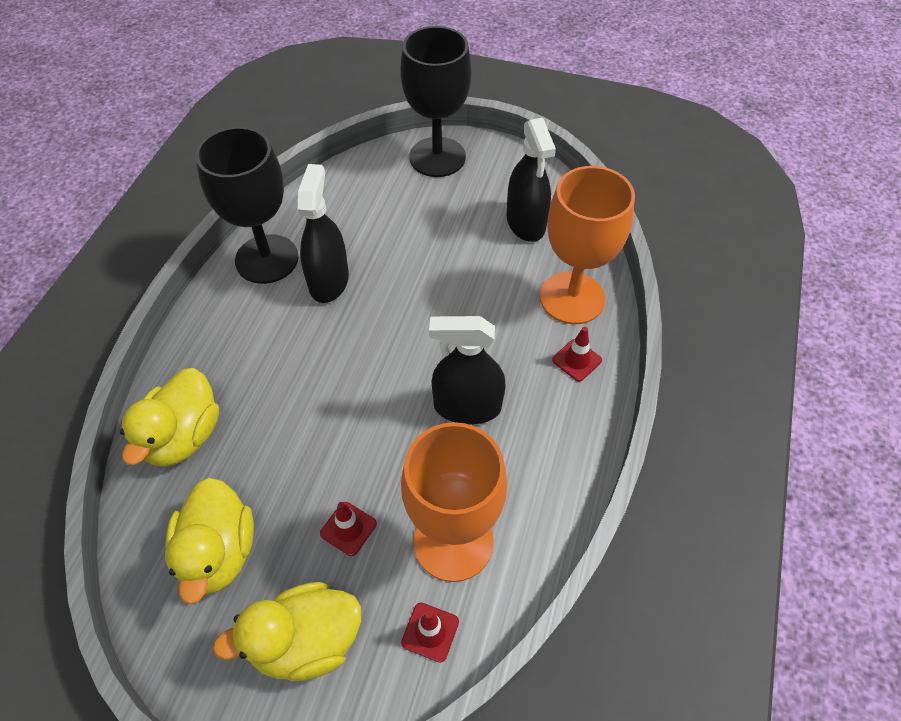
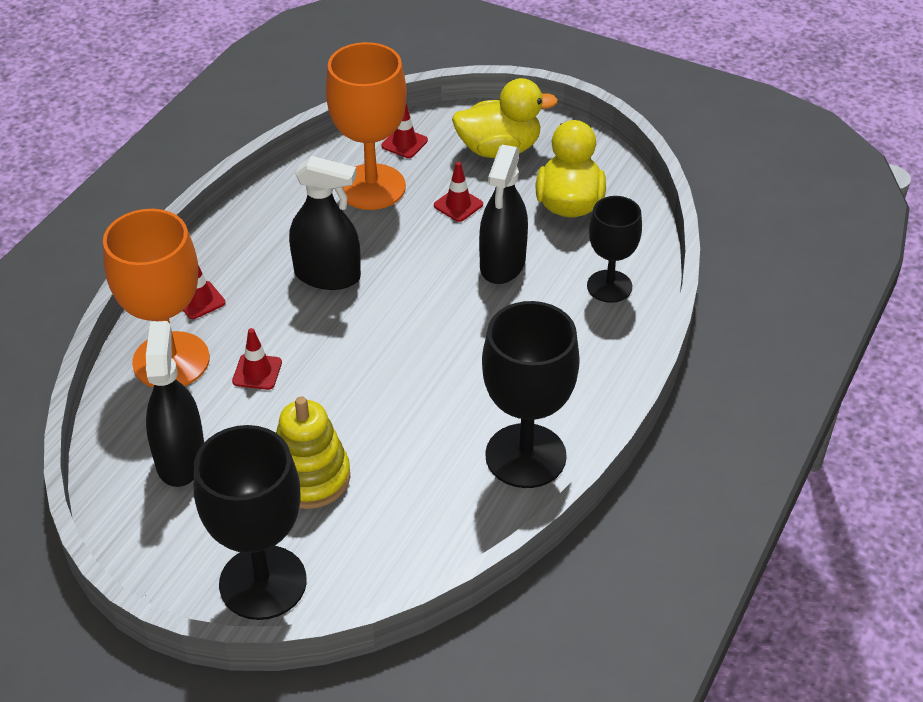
camera: 170 degrees left, 10 degrees down
(183, 436) = (609, 286): yellow duck -> black goblet
(328, 281) = (450, 418): black spray bottle -> black spray bottle (502, 264)
(427, 223) = (310, 477): none -> yellow stacking toy
(496, 298) = (257, 372): none -> red traffic cone

